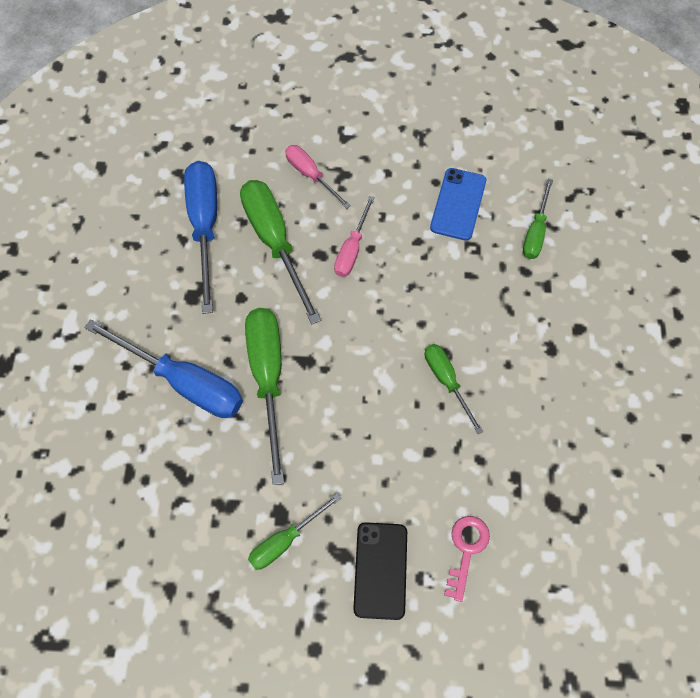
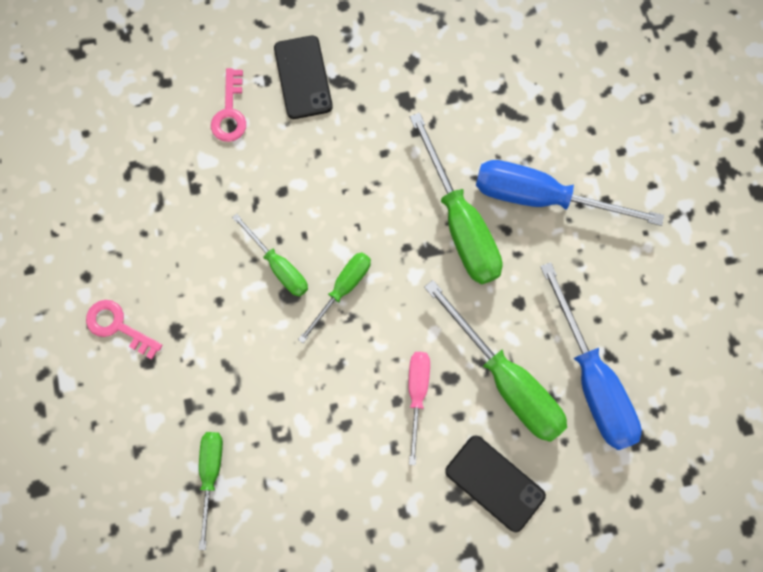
camera: 165 degrees right, 10 degrees up
(285, 540) = (394, 80): green screwdriver -> green screwdriver (343, 289)
(310, 175) = (494, 483): pink screwdriver -> black phone
(458, 204) = (308, 489): blue phone -> none
(603, 365) = (118, 326): none -> pink key

